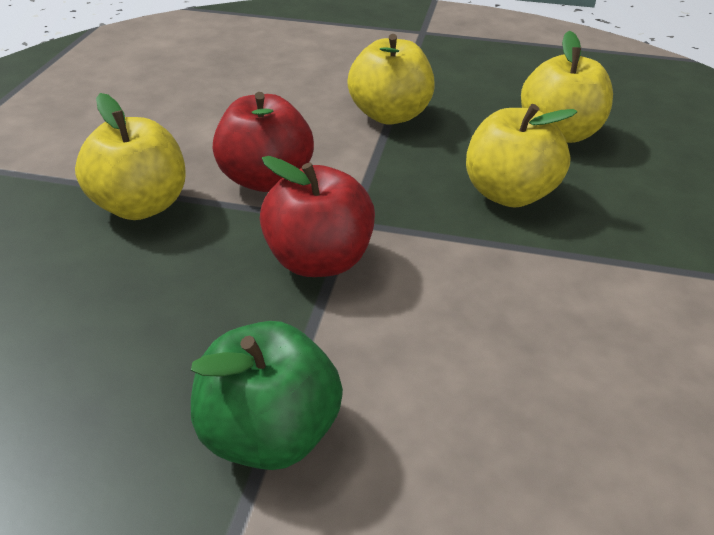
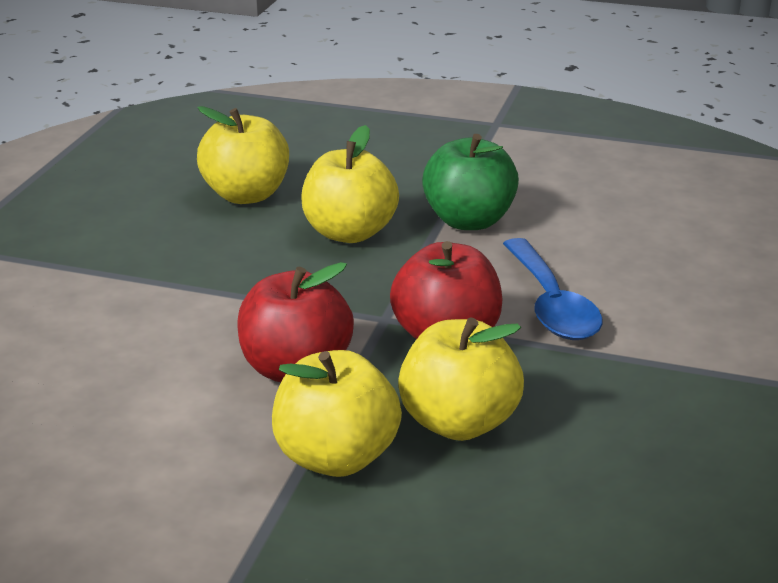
camera: 85 degrees left, 10 degrees down
(270, 433) = (659, 363): green apple -> green apple (469, 221)
(390, 115) = (173, 284): yellow apple -> yellow apple (458, 422)
(394, 339) = (551, 304): none -> blue spoon

